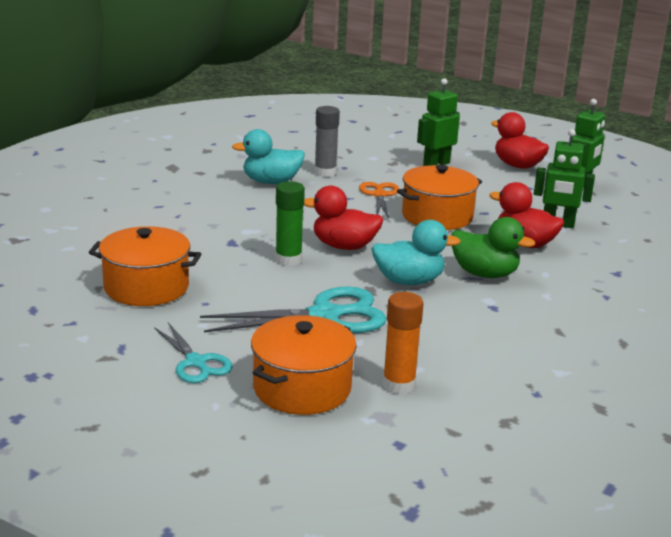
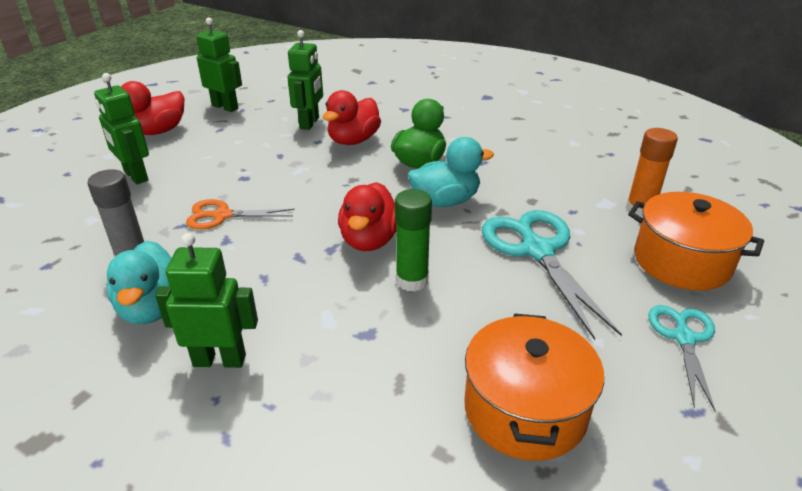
camera: 90 degrees left, 10 degrees up
(196, 362) = (684, 338): turquoise scissors -> turquoise scissors turned 45 degrees counterclockwise
(219, 201) = (220, 360): none -> green robot
(409, 281) = (445, 201): turquoise duck -> turquoise duck turned 75 degrees clockwise
(437, 216) = (288, 181): orange pot -> none

